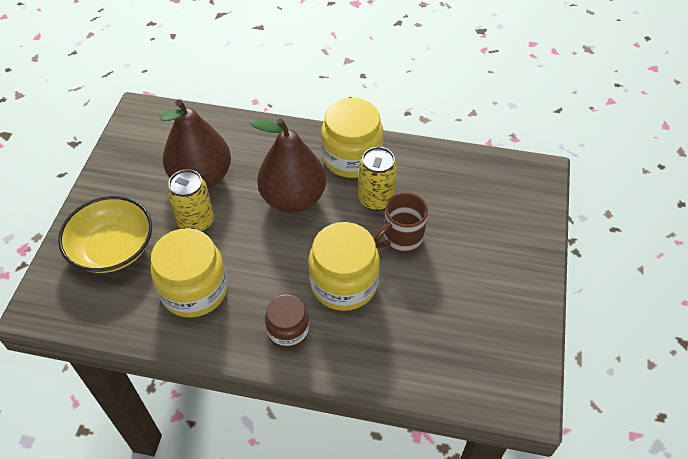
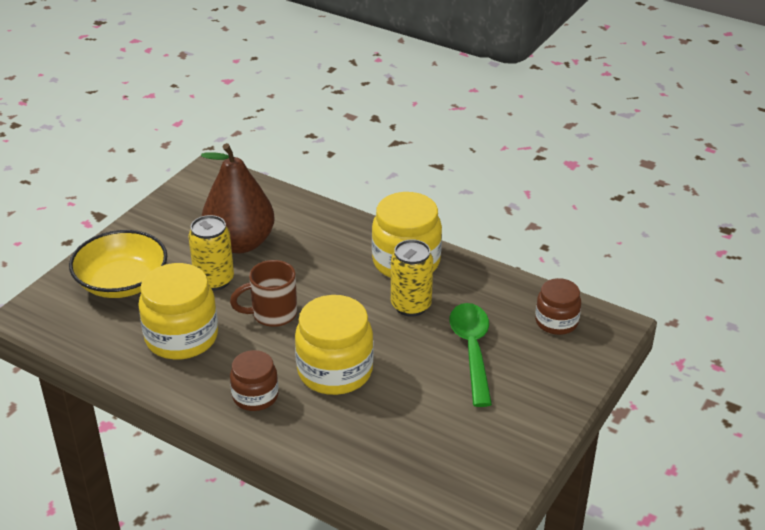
camera: 20 degrees right, 15 degrees down
(293, 198) = (323, 284): brown pear -> none
(401, 238) = (419, 347): brown mug -> brown mug (272, 314)
(445, 229) = (472, 350): none -> green spoon
(497, 182) = (556, 322): none -> brown jar

